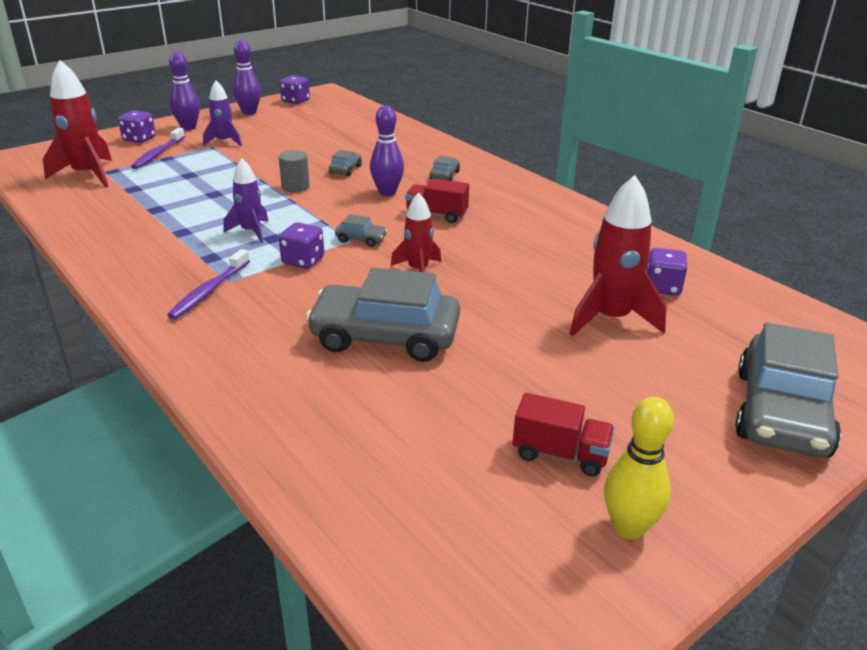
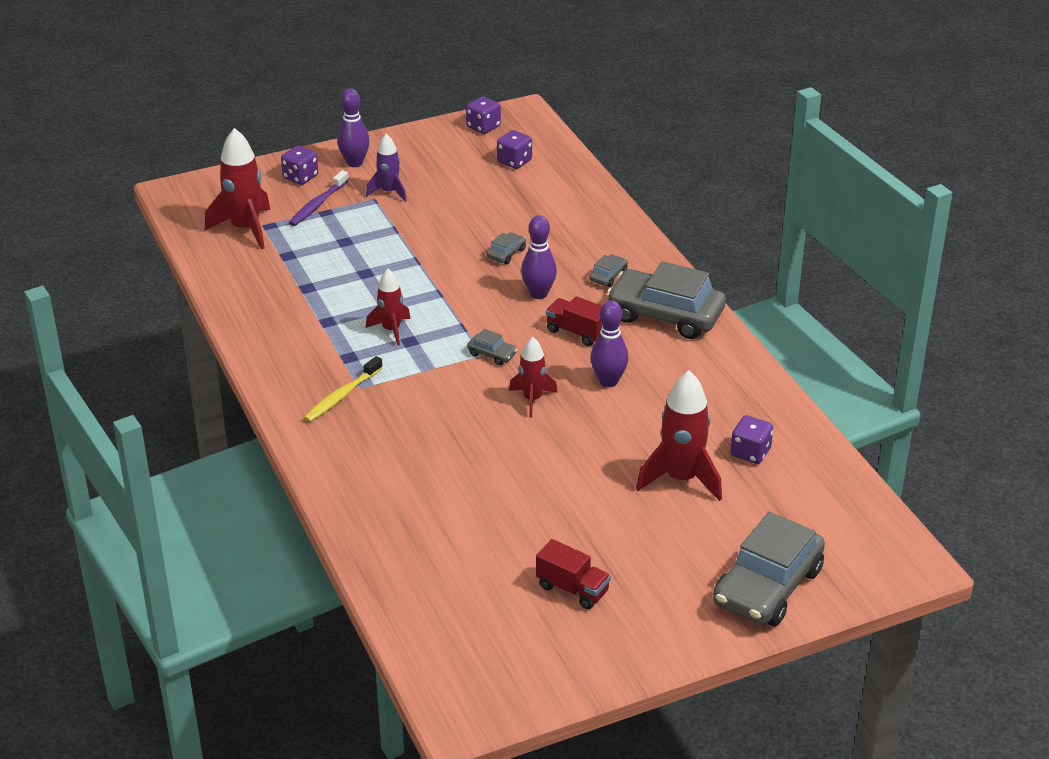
camera: 15 degrees right, 5 degrees up
(209, 291) = (342, 396): purple toothbrush -> yellow toothbrush
(249, 112) = (426, 143): purple bowling pin -> purple bowling pin (608, 381)
(251, 232) = (391, 330): purple rocket -> red rocket
(295, 187) = (448, 274): grey cylinder -> none
(303, 261) = (431, 373): purple dice -> purple dice (514, 161)
(385, 337) = (478, 466): grey car -> grey car (665, 315)
(629, 527) = (593, 647): yellow bowling pin -> none

